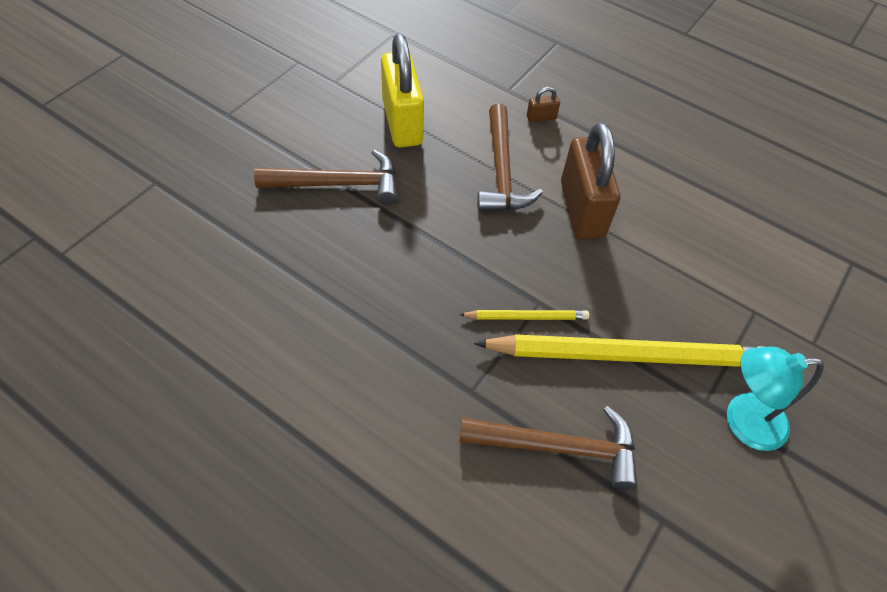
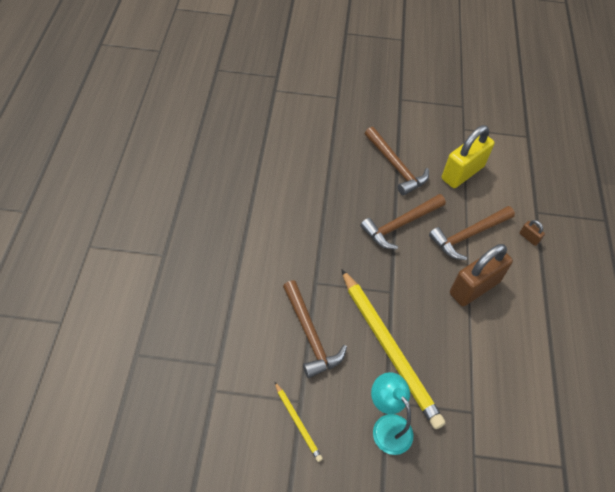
camera: 60 degrees right, 0 degrees up
(438, 233) = (400, 225): none -> brown hammer
(526, 316) = (378, 289): yellow pencil -> yellow pencil (297, 422)

